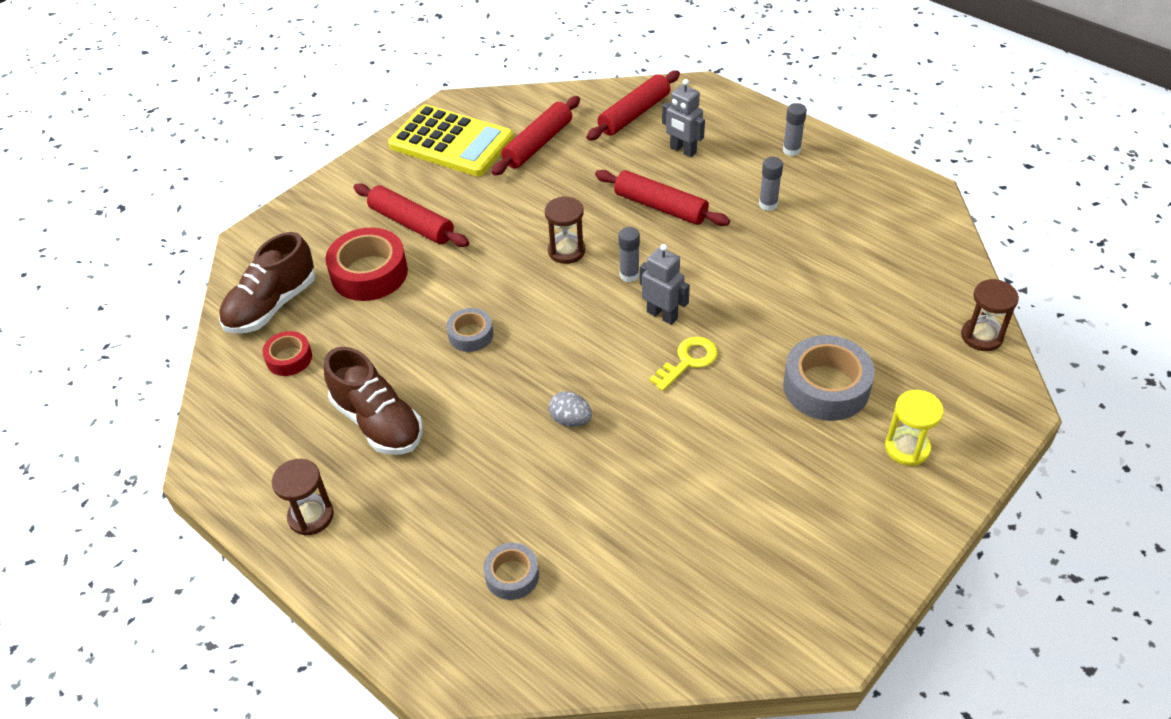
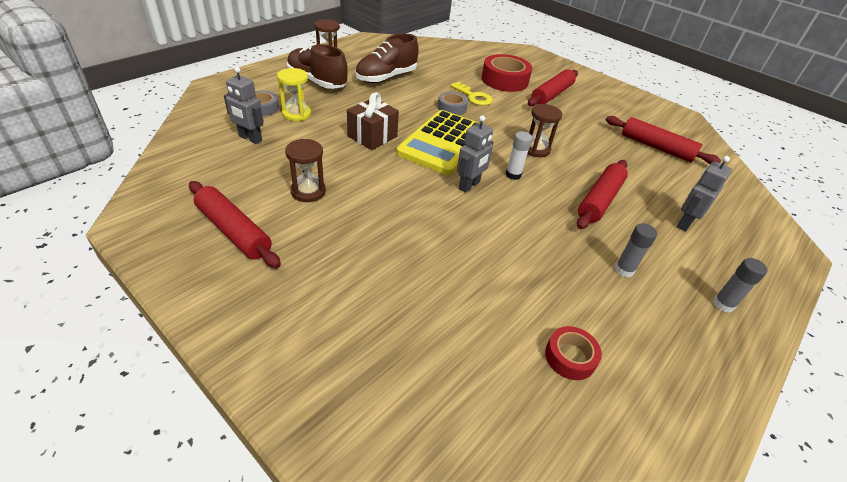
camera: 85 degrees right, 5 degrees down
(271, 305) = (476, 54): brown shoe -> brown shoe (317, 81)
(289, 358) = (437, 57): red tape -> red tape (570, 357)
(451, 142) = (641, 113): yellow calculator -> yellow calculator (444, 143)
(570, 420) = (372, 136): grey egg -> brown gift
(608, 567) = (250, 138): none -> grey robot
(629, 275) = (513, 175): grey glue stick -> white glue stick
(634, 114) = (723, 200): red rolling pin -> red rolling pin (234, 231)
(688, 361) = (419, 192): yellow key -> yellow key (473, 97)
(826, 387) = (378, 267): grey tape -> none
(907, 448) = (291, 311): yellow hourglass -> yellow hourglass (296, 114)
(981, 336) = (433, 425): brown hourglass -> brown hourglass (308, 191)

